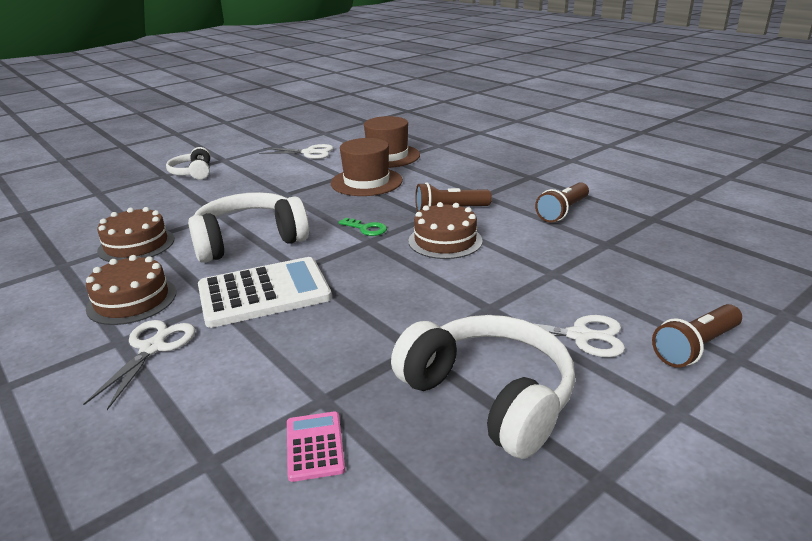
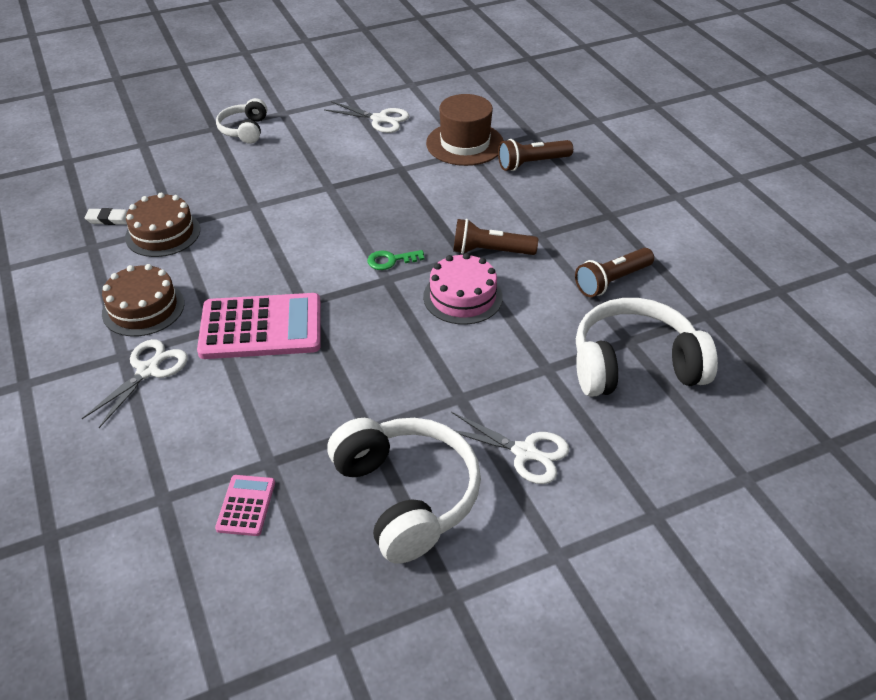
camera: 15 degrees right, 15 degrees up
(77, 244) = (109, 219): none -> white eraser
(249, 241) = (270, 252): white headphones -> white headphones (634, 365)
(264, 293) = (261, 327): white calculator -> pink calculator
(366, 182) = (422, 185): brown hat -> none
(366, 229) = (391, 260): green key -> green key turned 120 degrees clockwise
(445, 241) = (462, 297): brown cake -> pink cake
(696, 347) = (625, 493): brown flashlight -> brown flashlight (532, 163)

